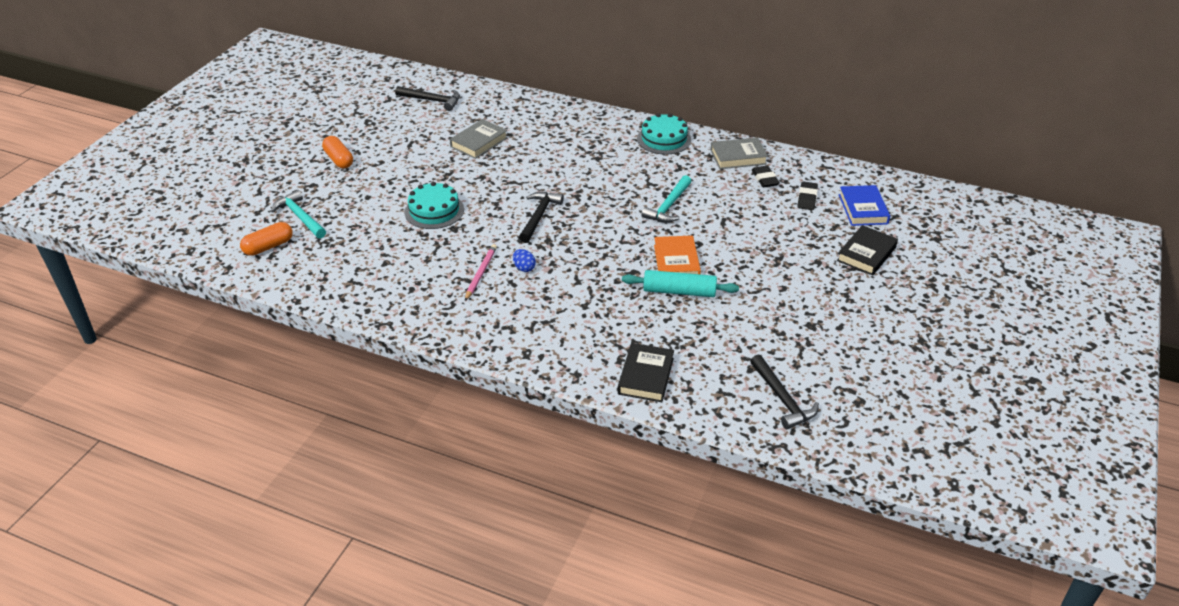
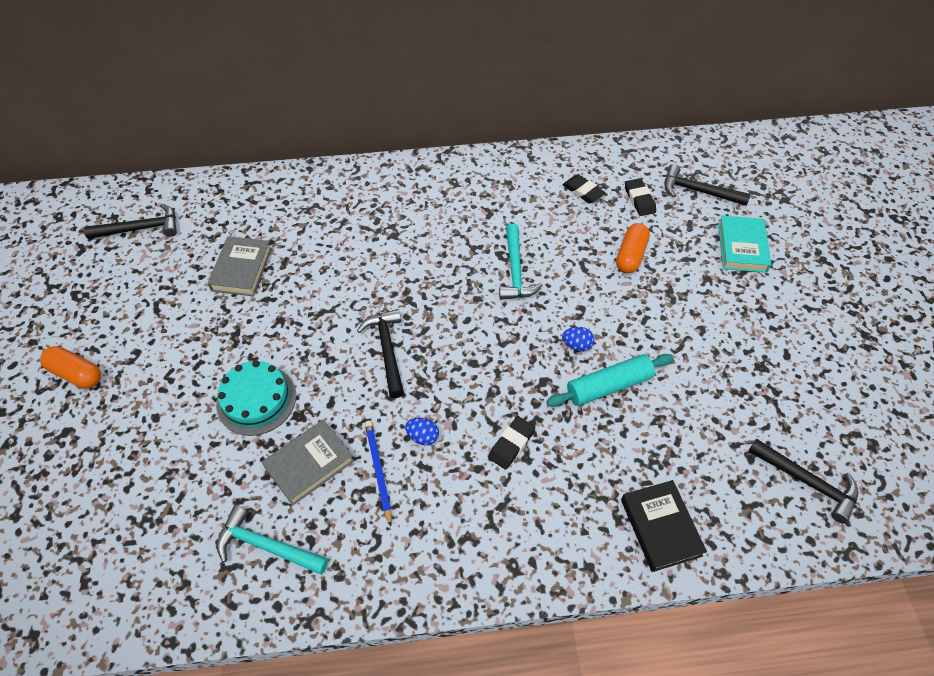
camera: 30 degrees left, 15 degrees up
(268, 247) = (70, 568): orange capsule -> orange capsule (630, 255)
(300, 217) = (83, 494): turquoise hammer -> turquoise hammer (266, 546)
(480, 273) = (378, 471): pink pencil -> blue pencil
(580, 294) = (511, 444): none -> black eraser
(664, 139) = (446, 179): turquoise cake -> none
(676, 262) = (577, 345): orange book -> blue egg
(738, 157) = (537, 173): grey book -> grey book (309, 464)
(863, 209) = (698, 191): blue book -> black hammer
(866, 254) = (742, 247): black book -> turquoise book

